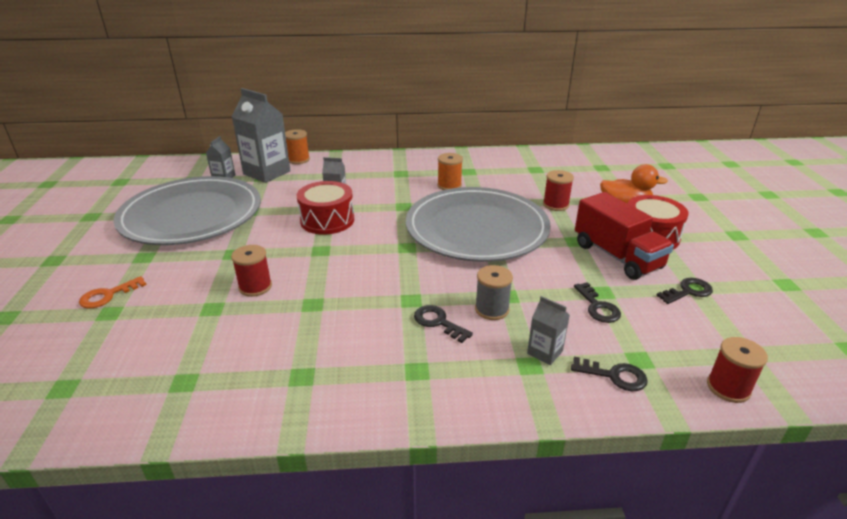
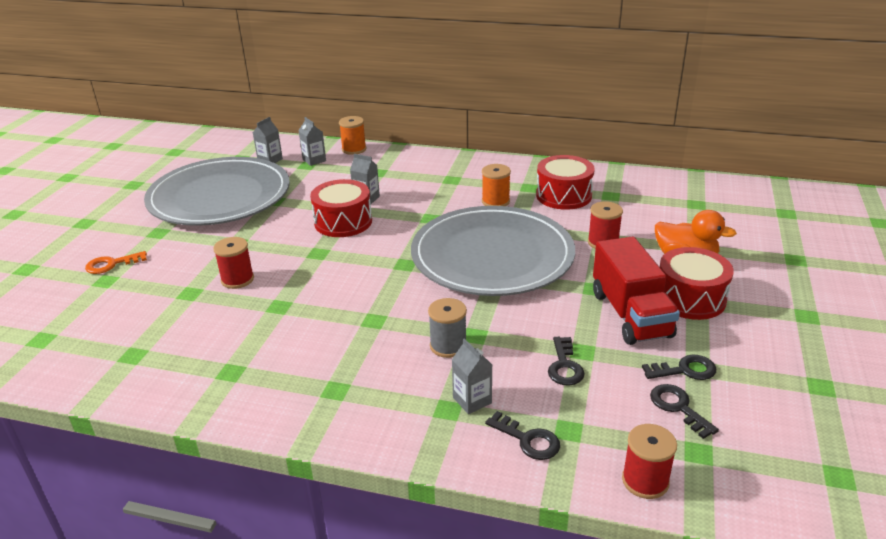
camera: 20 degrees right, 0 degrees up
(267, 173) = (314, 160): grey carton -> grey carton, size x0.49
(438, 322) = (385, 348): black key -> black key (678, 407)
(500, 174) = (563, 195): none -> red drum

